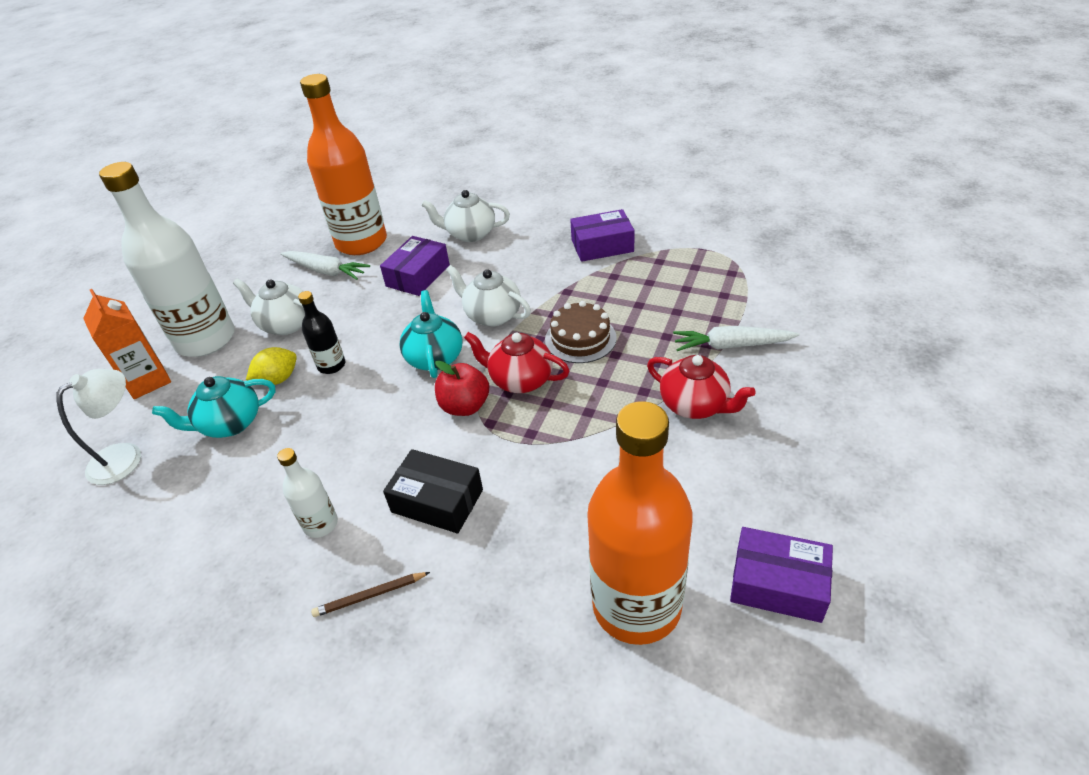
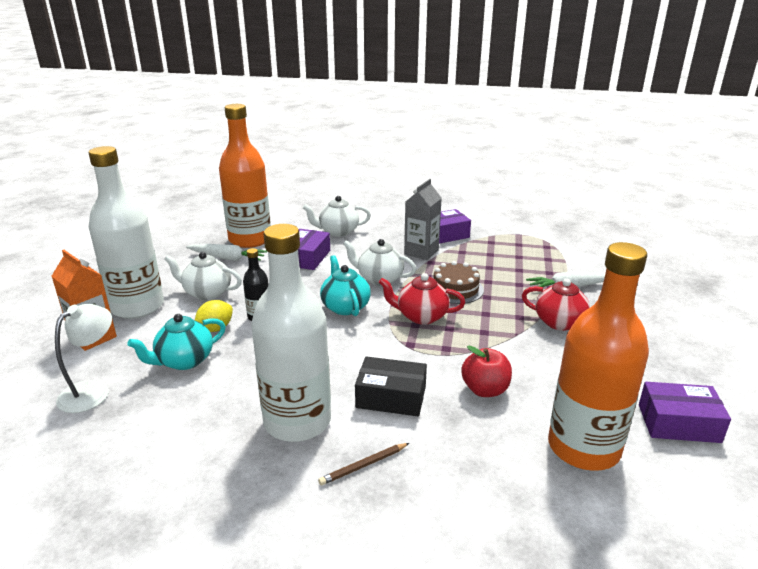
camera: 15 degrees left, 15 degrees down
(320, 524) = (297, 421): white bottle -> white bottle, size x2.22
(465, 406) = (384, 335): red apple -> red apple (485, 390)
(561, 273) = (421, 252): none -> grey carton

